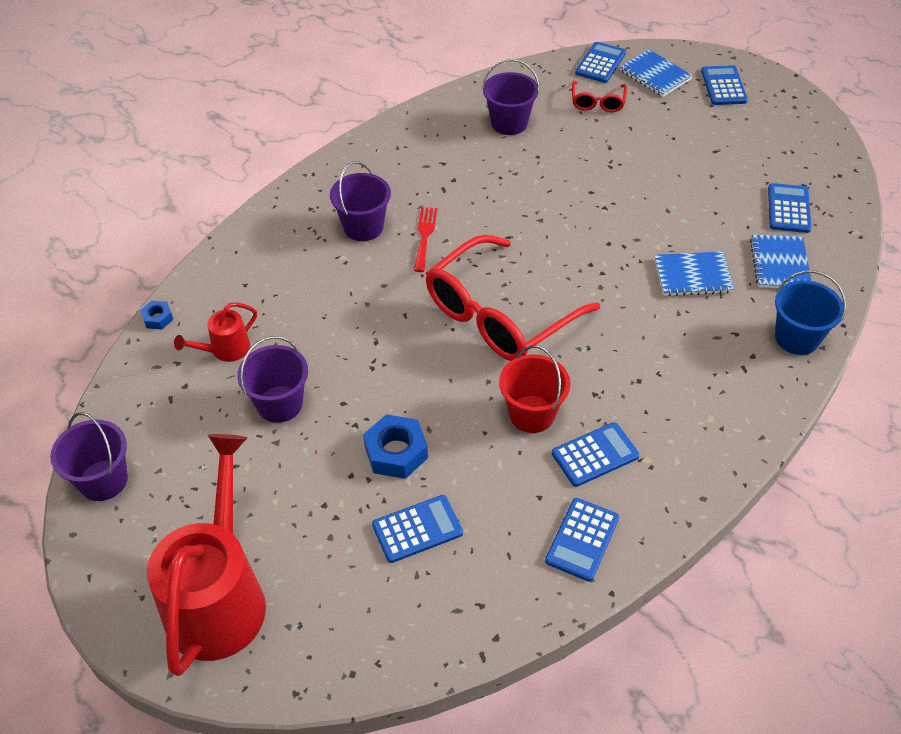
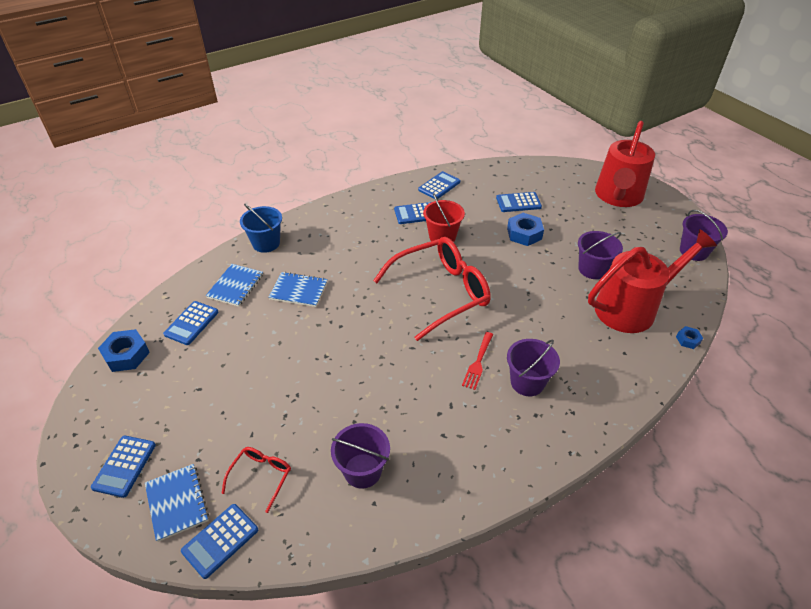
camera: 165 degrees left, 5 degrees down
(225, 350) = (632, 308): red watering can -> red watering can, size x2.21
(824, 163) = (126, 355): none -> blue nut

